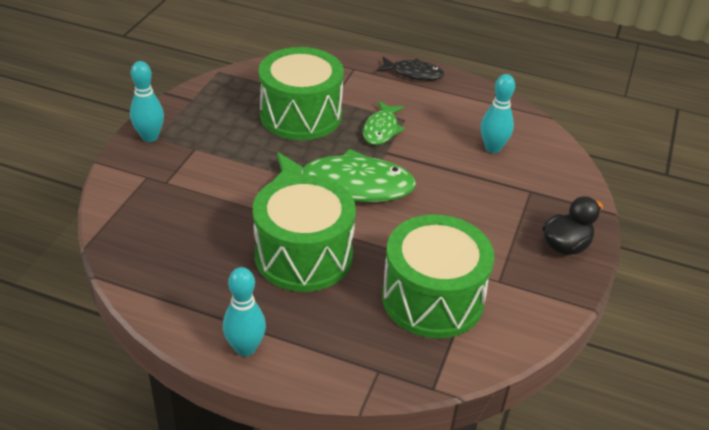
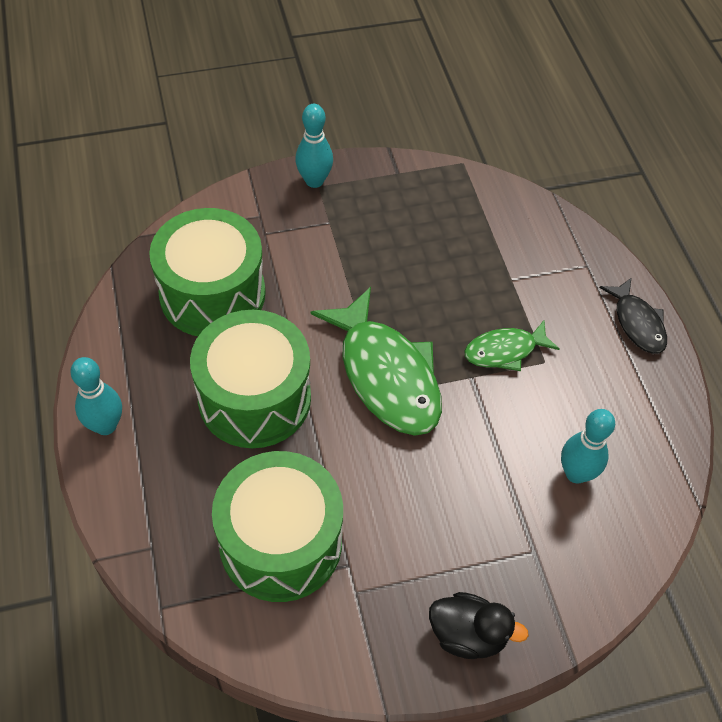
camera: 55 degrees right, 15 degrees up
(301, 115) = (459, 269): green drum -> green drum (212, 294)

